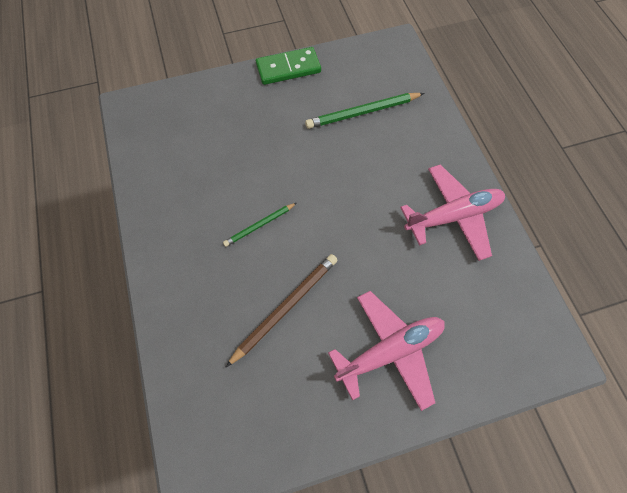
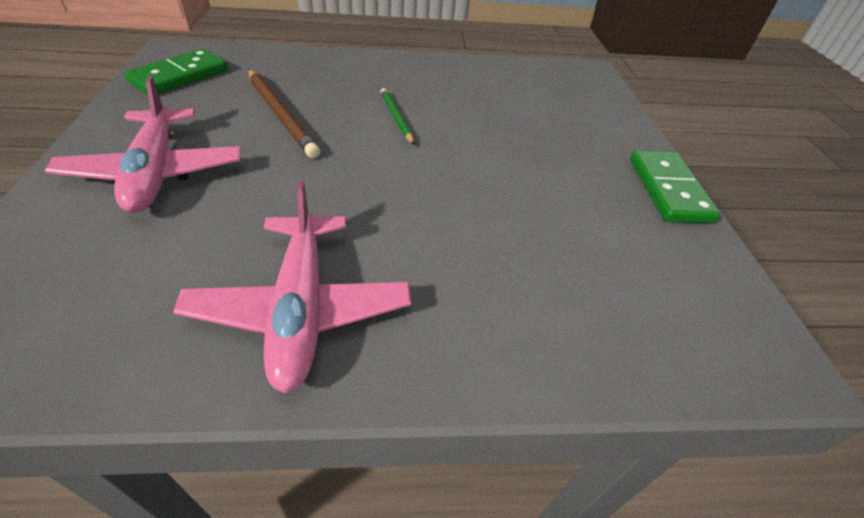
camera: 100 degrees right, 20 degrees down
(250, 431) = (179, 76): none -> green domino
(363, 112) = (570, 251): green pencil -> none

